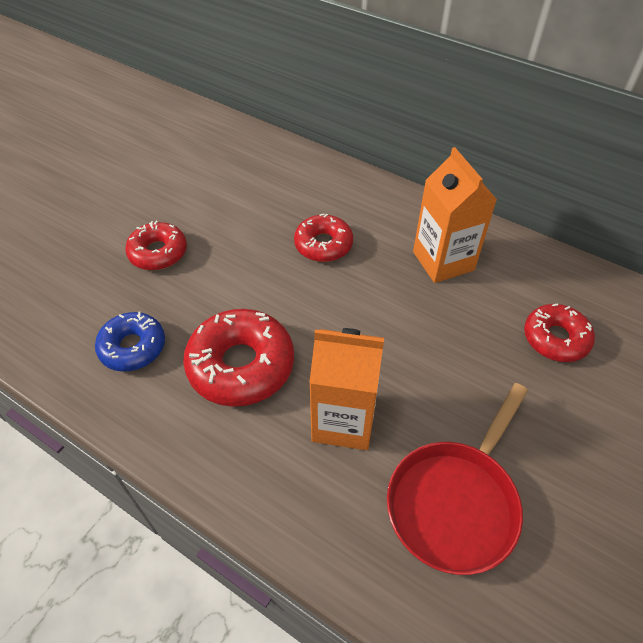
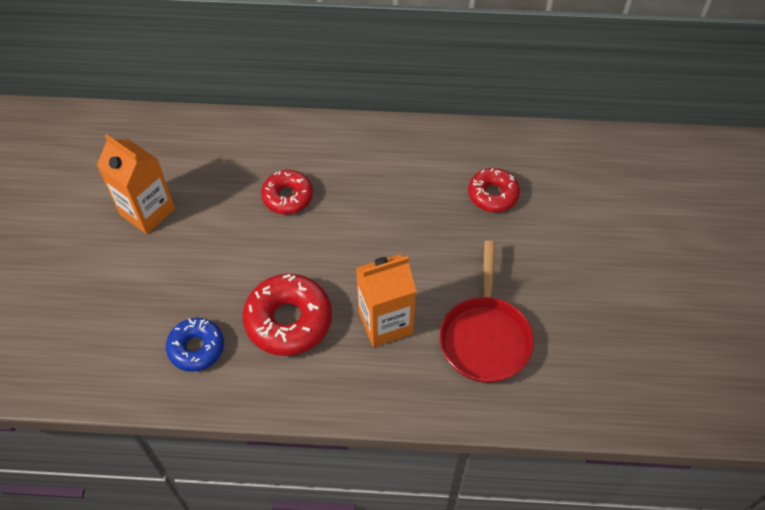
camera: 30 degrees left, 5 degrees up
(158, 253) = (157, 265): red donut -> none
(443, 261) = (386, 169): orange carton -> orange carton (147, 211)

